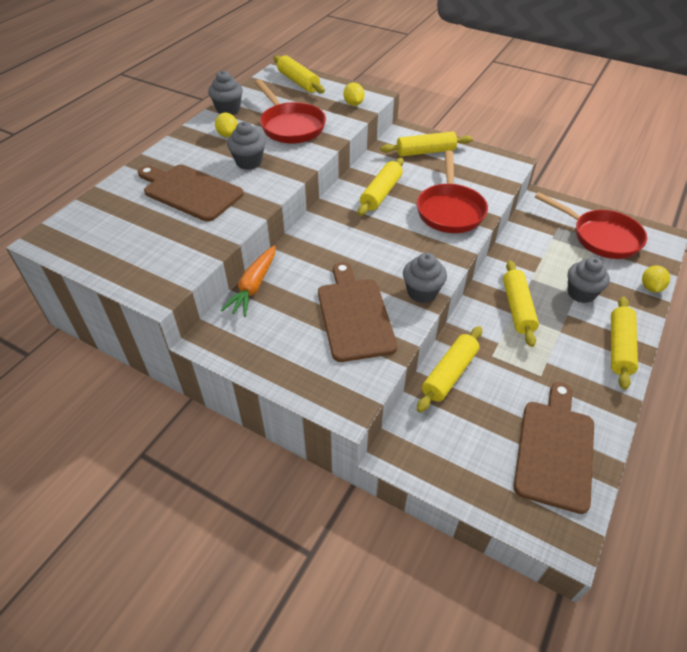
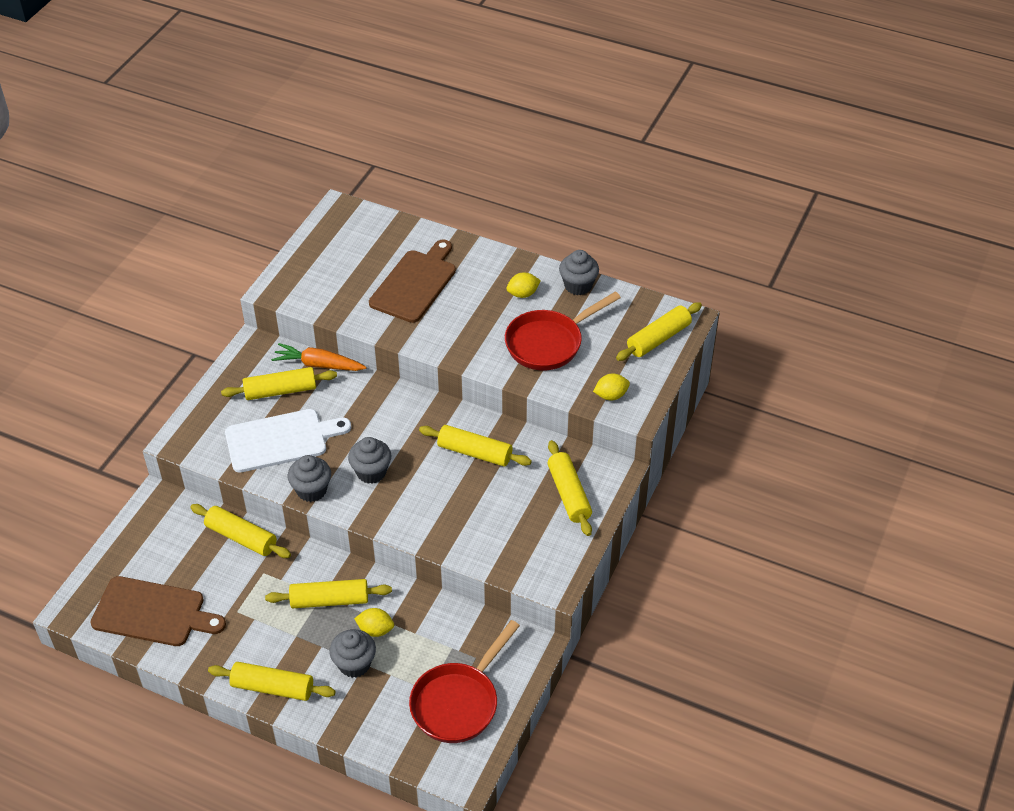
camera: 85 degrees right, 0 degrees up
(249, 162) = (470, 318): grey cupcake -> grey cupcake (371, 472)
(284, 316) = (280, 391): none -> yellow rolling pin
(354, 315) = (281, 440): brown cutting board -> white cutting board
(450, 210) = (448, 516): red pan -> none
(650, 287) = (366, 739): yellow lemon -> yellow lemon (375, 630)

